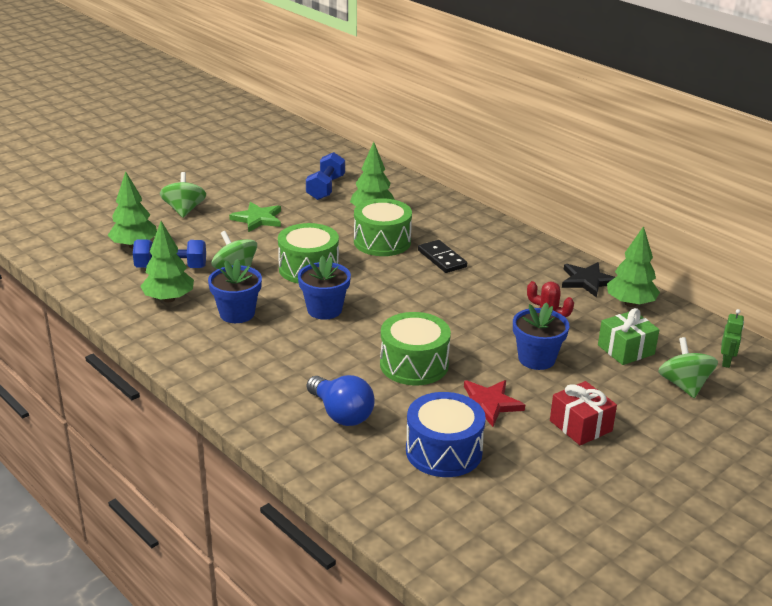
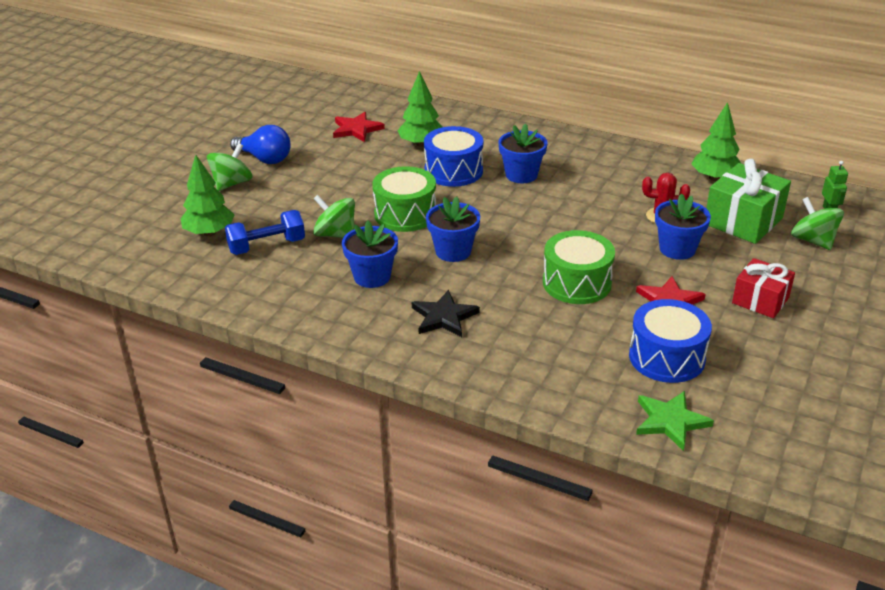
camera: 20 degrees left, 5 degrees up
(169, 299) = (291, 279): green tree -> none
(184, 210) = (232, 183): green spinning top -> green spinning top turned 60 degrees clockwise
(258, 219) = (315, 176): green star -> green star (670, 421)
(325, 188) = (356, 129): blue dumbbell -> red star
(341, 414) = (549, 348): blue light bulb -> blue light bulb (265, 159)
(382, 242) = (453, 171): green drum -> blue drum
(442, 259) = (521, 175): black domino -> blue flower pot
(587, 281) = (663, 166): black star -> black star (444, 317)
(626, 350) = (743, 221): green gift -> green gift, size x1.53

